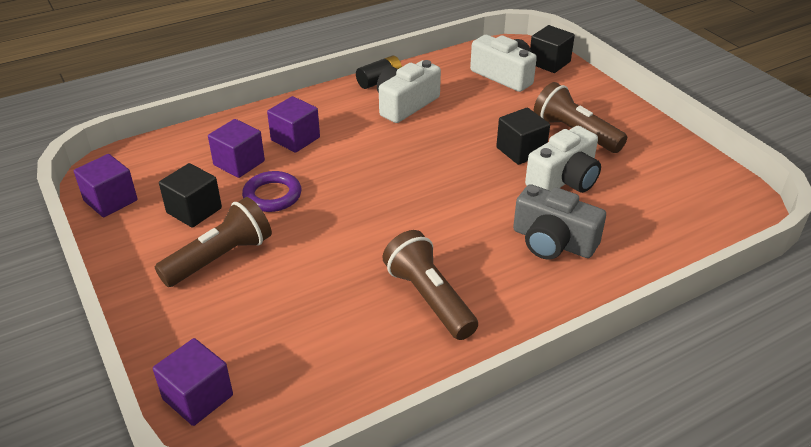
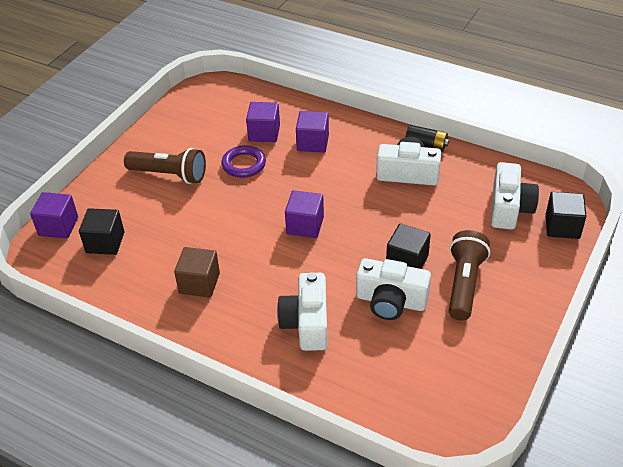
camera: 60 degrees right, 5 degrees up
(110, 200) = (185, 105): purple cube -> purple cube (305, 225)
(194, 210) = (203, 141): black cube -> black cube (105, 242)
(429, 298) = (199, 283): brown flashlight -> brown cube
(553, 241) = (307, 323): grey camera -> white camera

